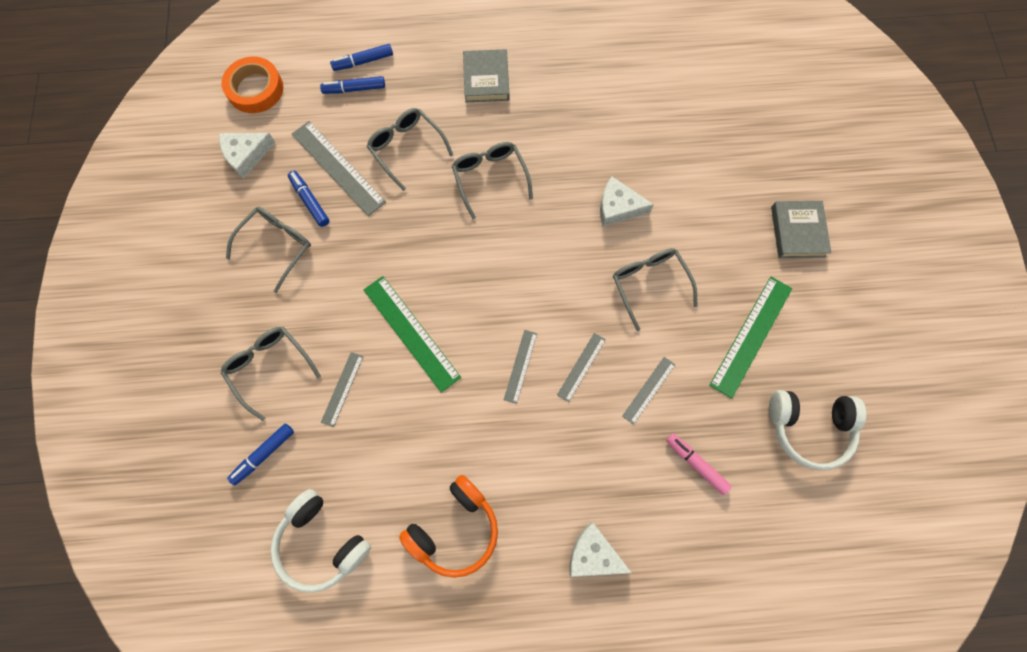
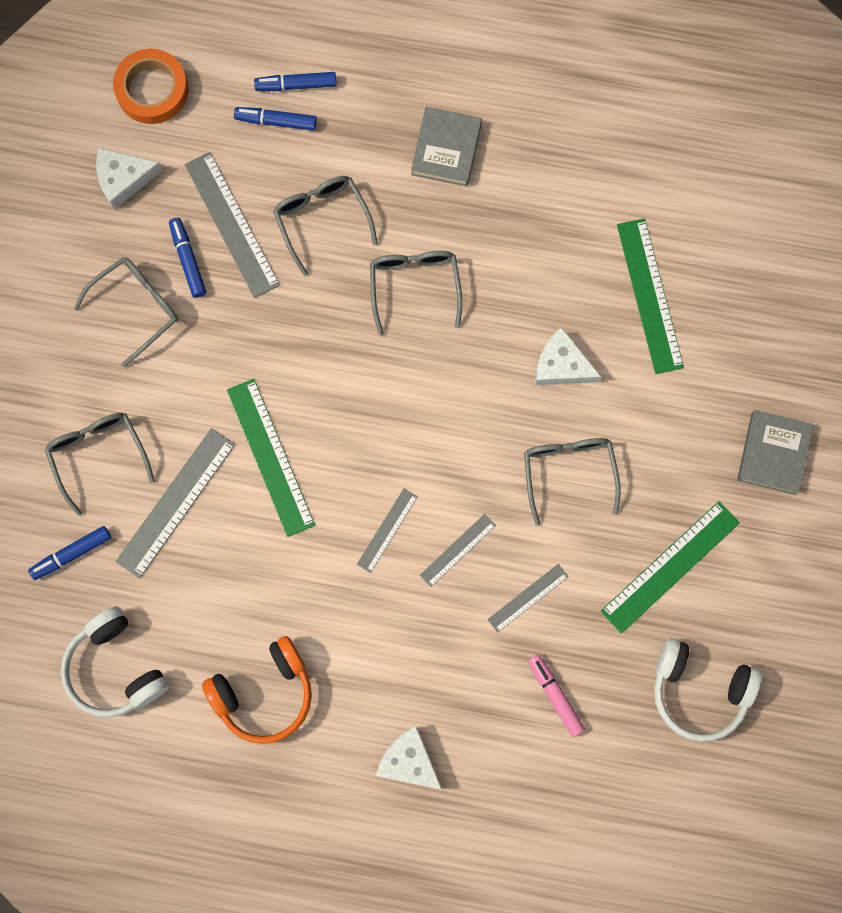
camera: 15 degrees right, 5 degrees up
(342, 388) = (175, 502): grey ruler -> grey ruler, size x1.82
(666, 143) = (649, 295): none -> green ruler

